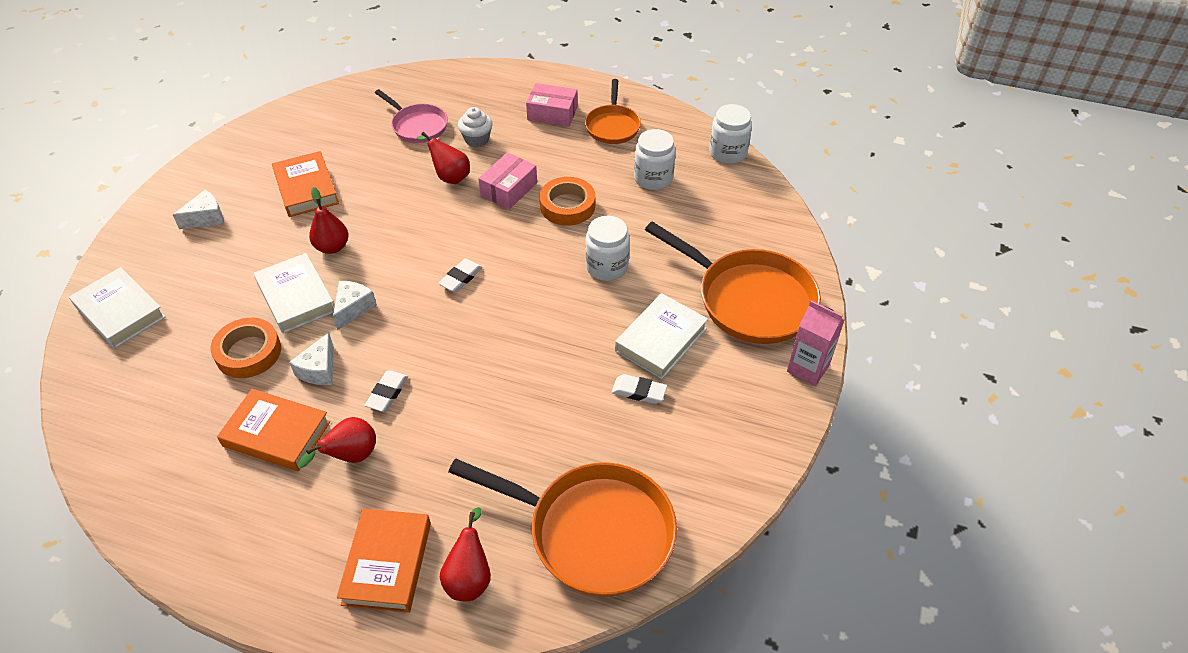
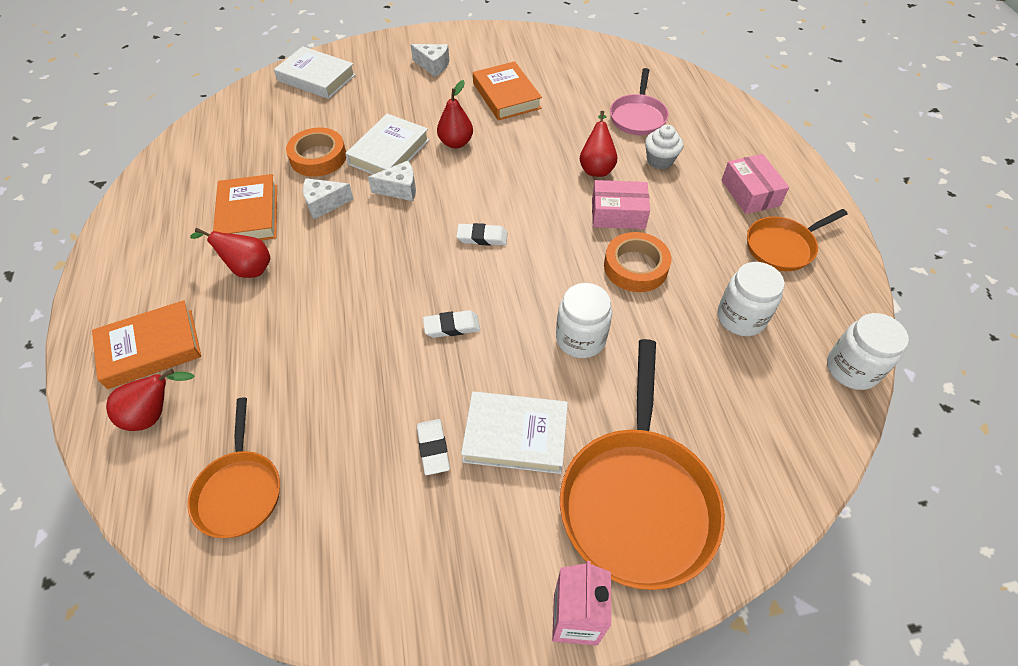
camera: 60 degrees right, 5 degrees up
(120, 312) = (316, 78): white book -> white book turned 75 degrees counterclockwise
(306, 188) = (506, 96): orange book -> orange book turned 60 degrees counterclockwise
(387, 393) = (323, 257): white eraser -> white eraser (452, 326)
(592, 531) = (239, 490): orange pan -> orange pan, size x0.57

